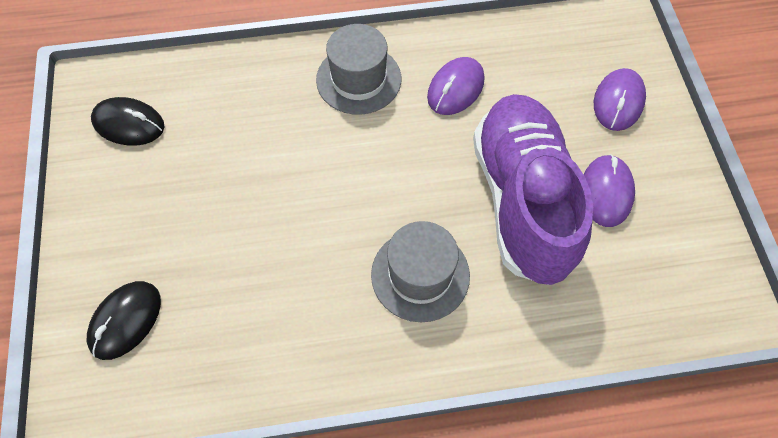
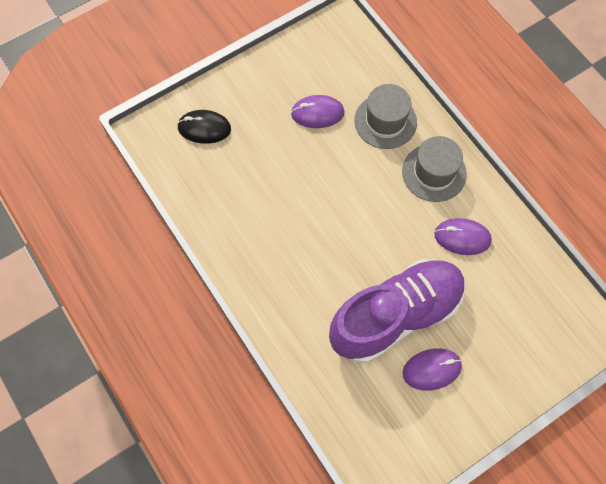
camera: 65 degrees right, 5 degrees up
(129, 124) = (325, 59): black mouse -> none
(420, 275) = (309, 273): grey hat -> grey hat (385, 121)
(618, 102) = (515, 354): purple mouse -> purple mouse (317, 113)

